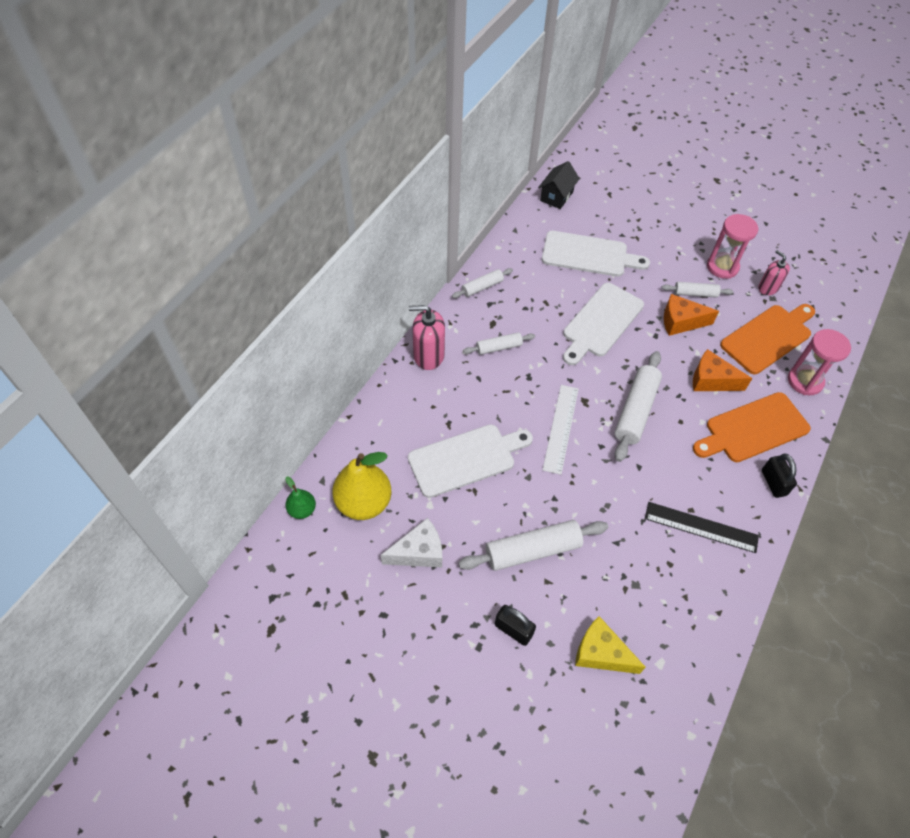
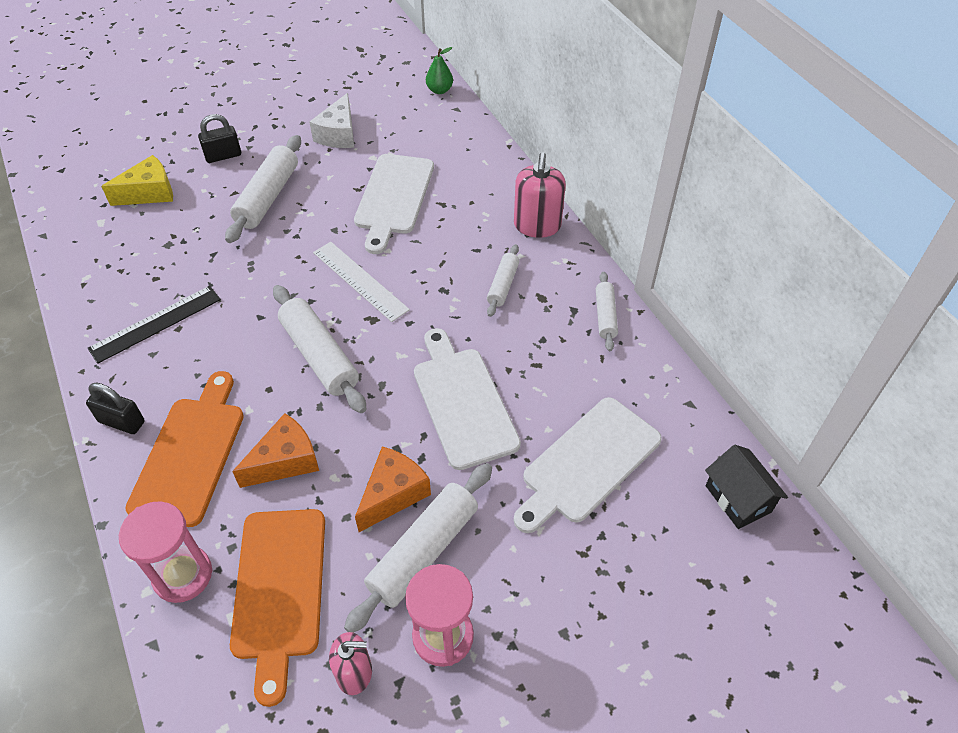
camera: 125 degrees right, 5 degrees down
(364, 502) = (413, 123): yellow pear -> none
(428, 355) = (537, 225): pink soap dispenser -> pink soap dispenser turned 150 degrees clockwise
(695, 293) = (424, 552): white rolling pin -> white rolling pin, size x1.77

